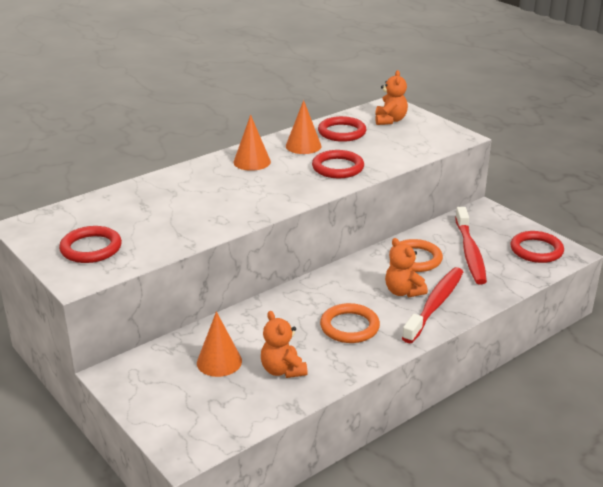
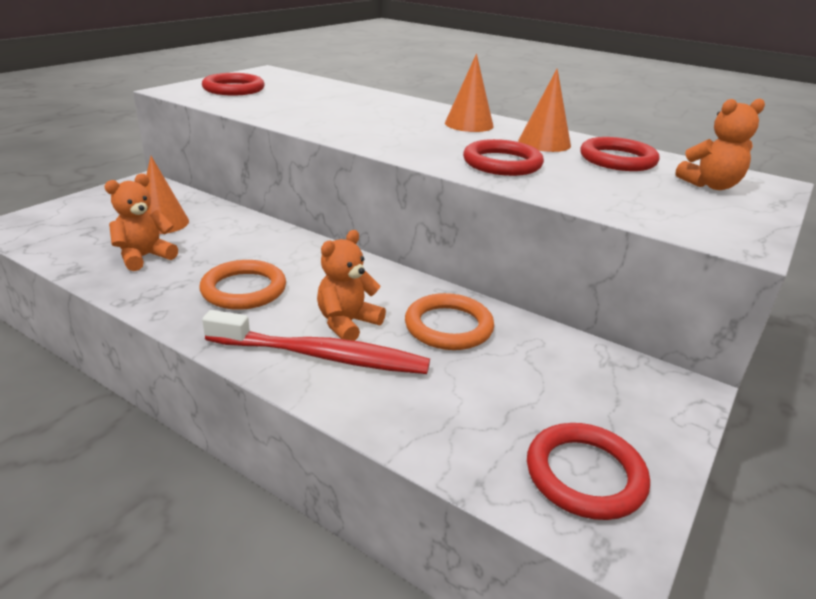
camera: 70 degrees right, 0 degrees up
(470, 252) = (509, 382): red toothbrush -> none

